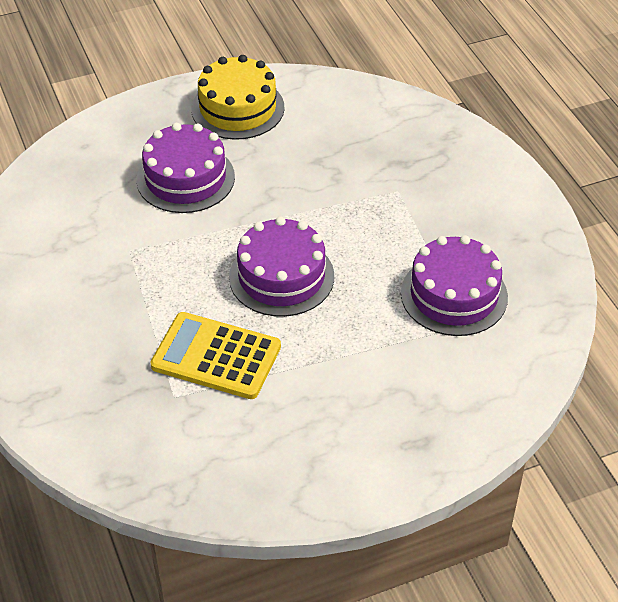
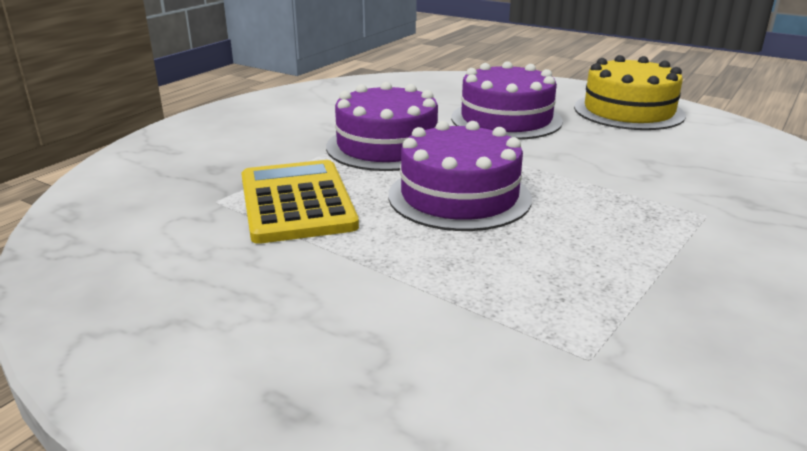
camera: 55 degrees right, 20 degrees down
(454, 295) = (624, 322): purple cake -> purple cake (387, 146)

